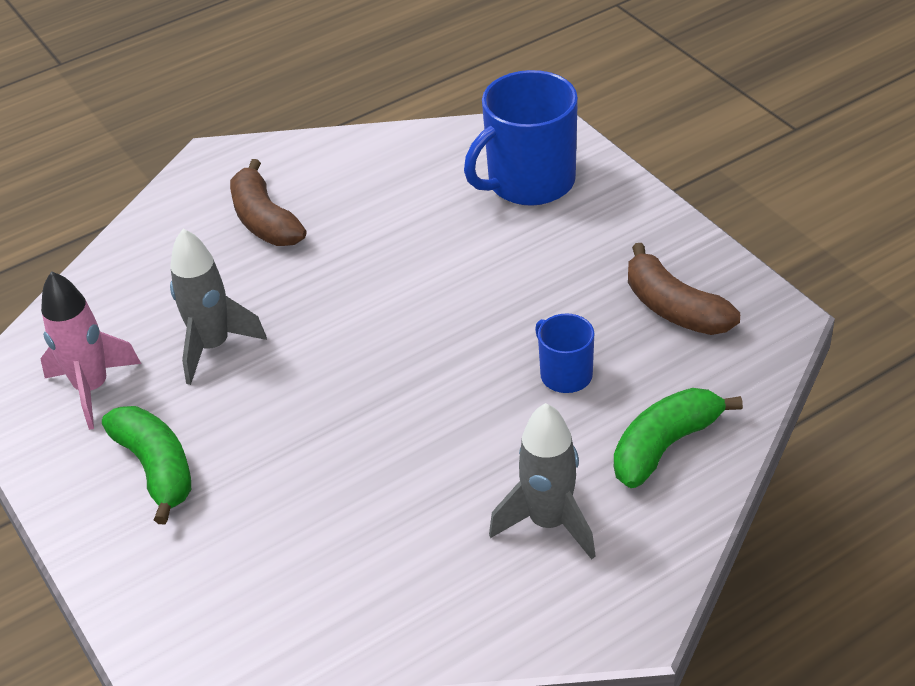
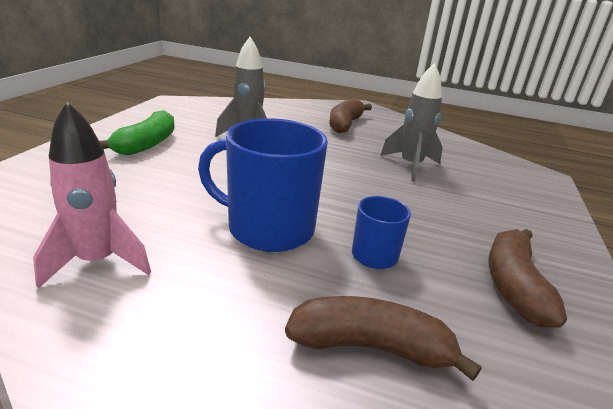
camera: 45 degrees right, 15 degrees down
(92, 388) = (189, 118): pink rocket -> pink rocket (98, 262)
(529, 182) = (498, 182): blue mug -> blue mug (268, 228)
(549, 523) = (214, 306): grey rocket -> grey rocket (410, 166)
(664, 446) = (370, 346): green banana -> brown banana

